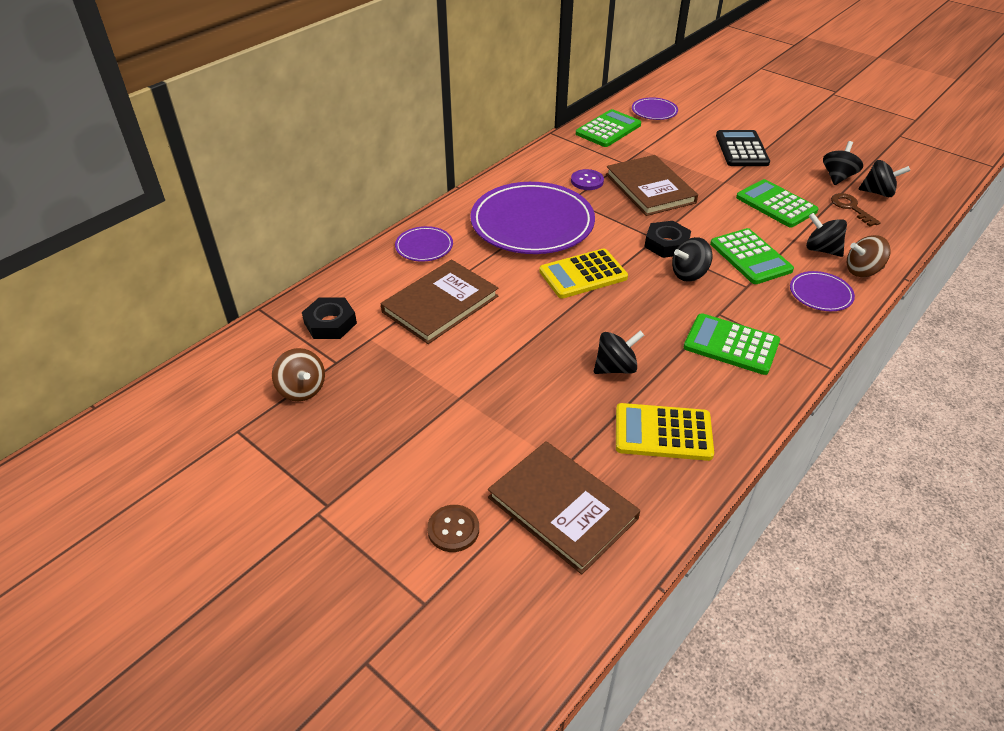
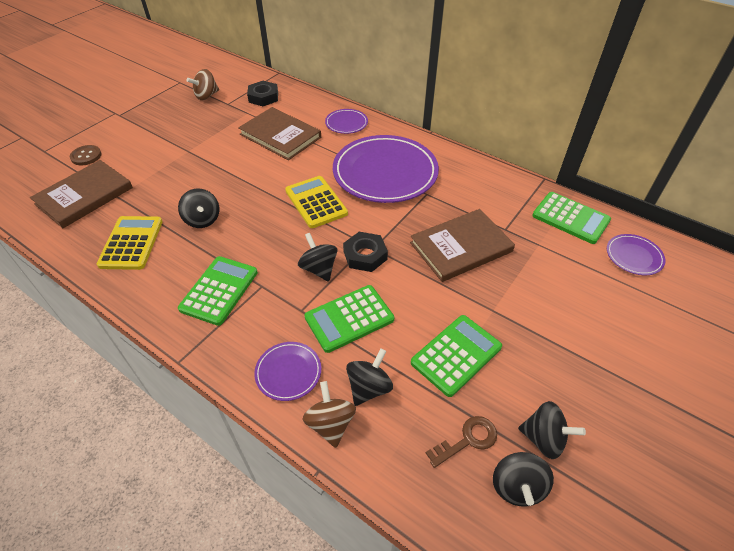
camera: 85 degrees right, 5 degrees up
(587, 181) = (461, 203): purple button -> none
(742, 149) = (577, 335): black calculator -> none

